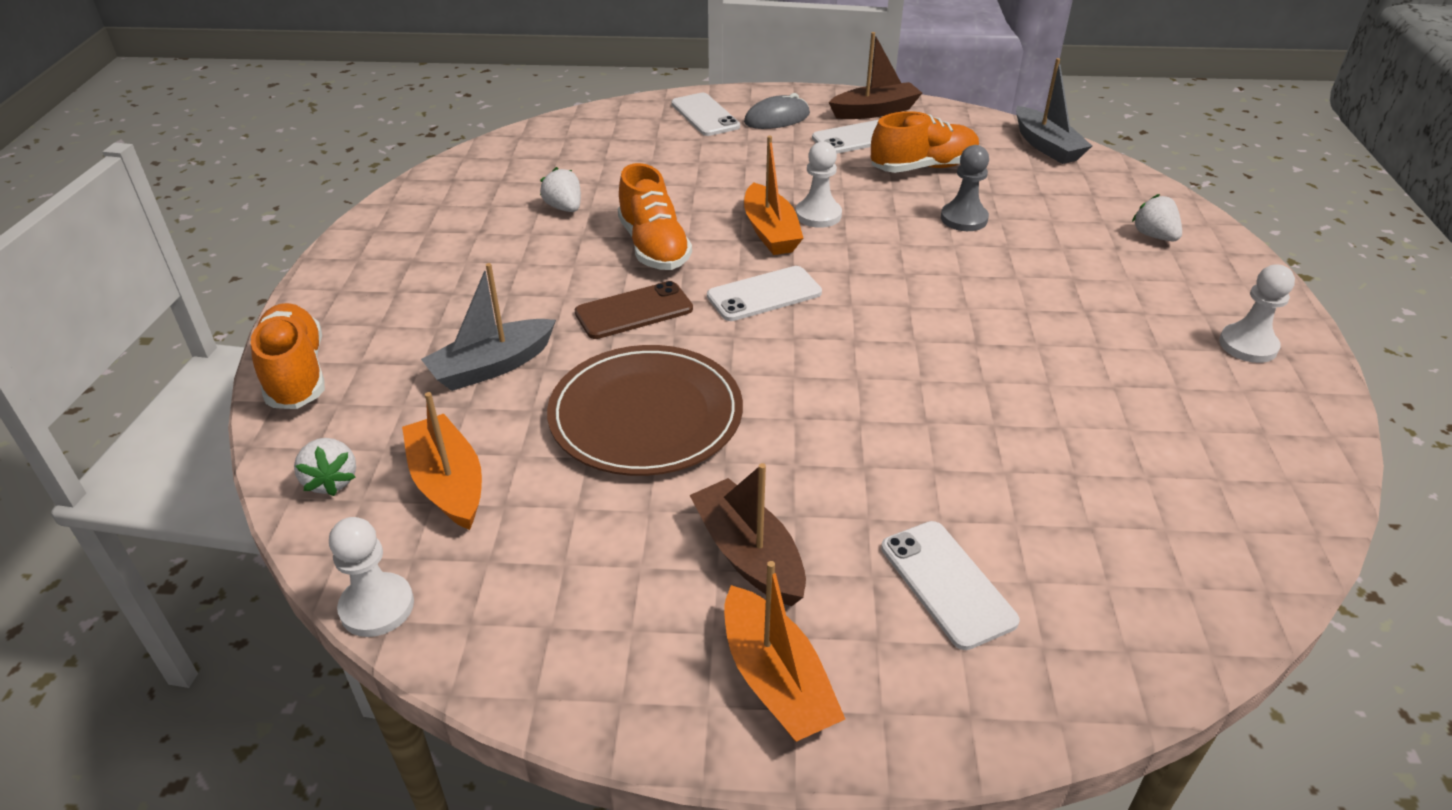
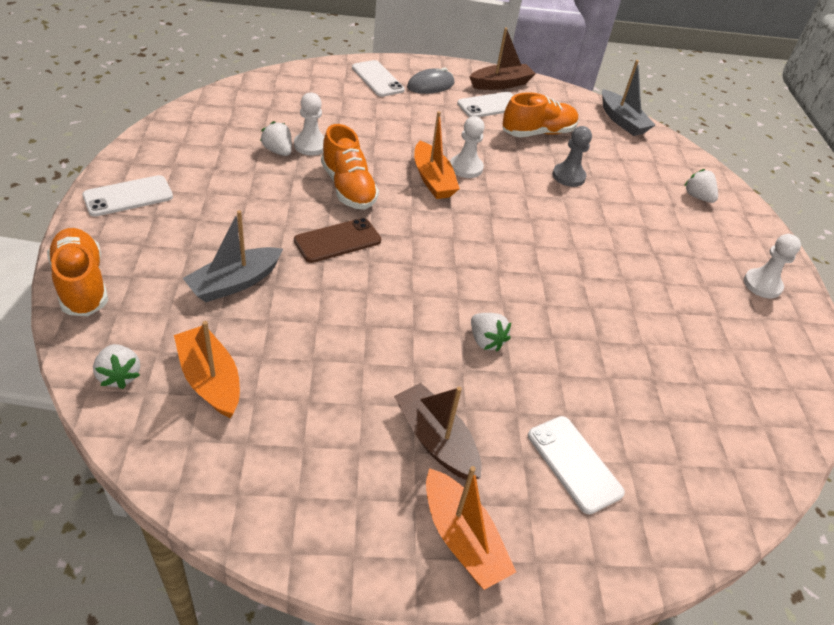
camera: 10 degrees left, 5 degrees up
(377, 607) = (165, 480): white pawn -> white pawn (311, 145)
(646, 415) = (353, 326): brown plate -> none
(764, 294) = (432, 231): white phone -> white phone (128, 196)
(830, 428) = (486, 341): none -> white strawberry

